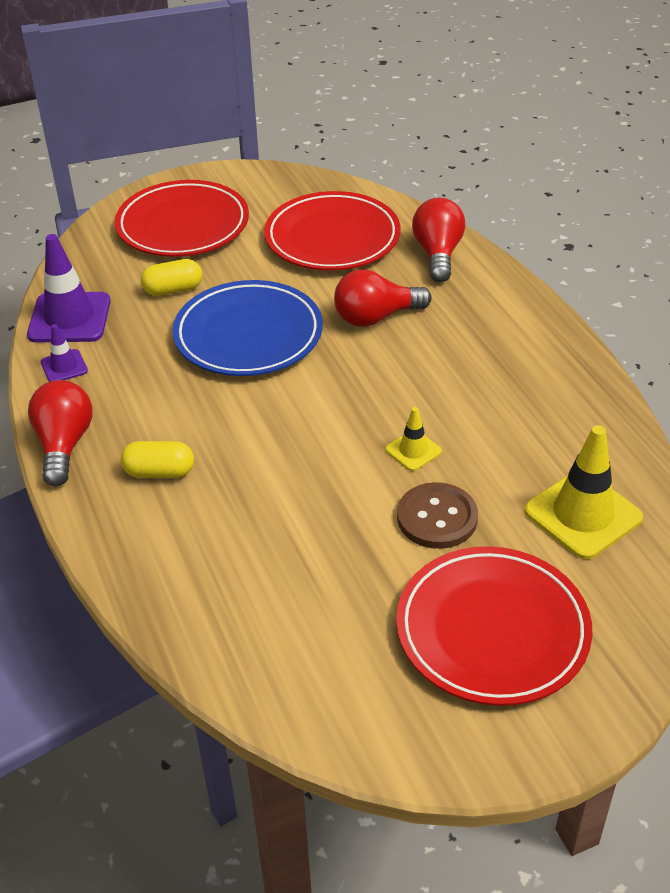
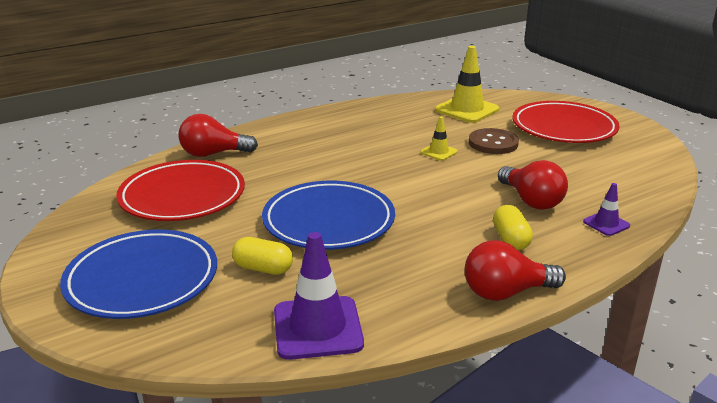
camera: 100 degrees left, 15 degrees down
(64, 366) = (398, 315): purple traffic cone -> purple traffic cone (606, 224)
(173, 290) = (263, 268): yellow capsule -> yellow capsule turned 45 degrees counterclockwise
(183, 225) = (142, 279): red plate -> blue plate
(376, 317) = (297, 171): red light bulb -> red light bulb (531, 201)

